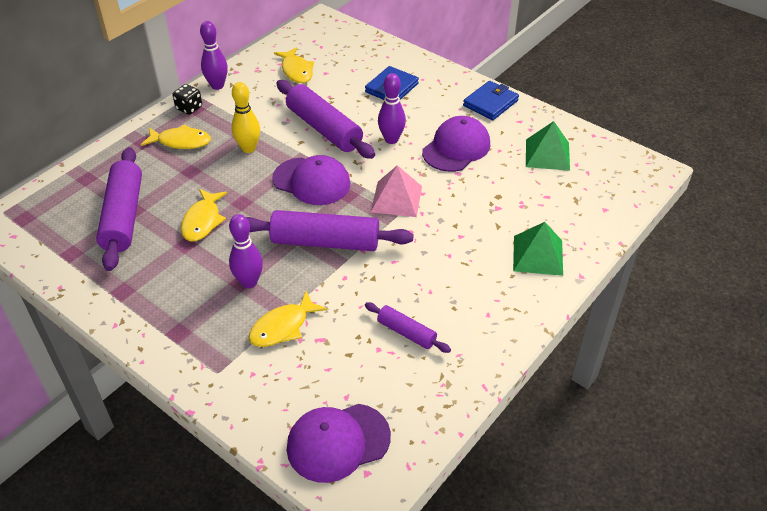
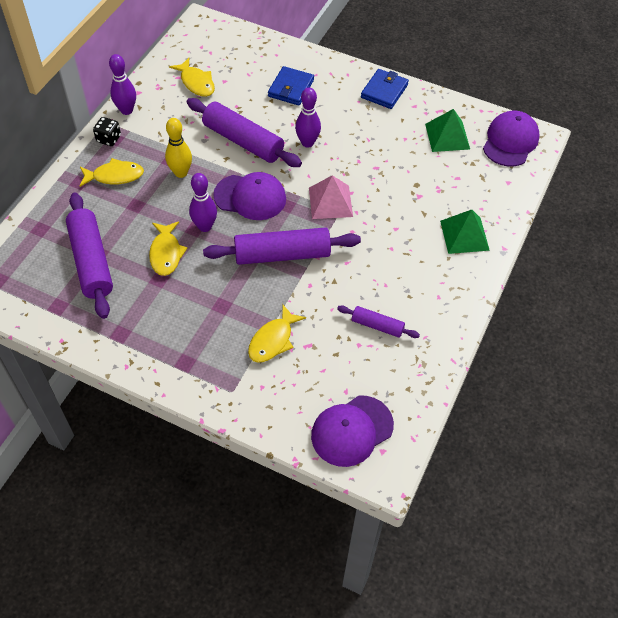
camera: 15 degrees left, 10 degrees up
(249, 282) = (229, 304): purple bowling pin -> purple bowling pin (205, 226)
(456, 148) = (367, 142): purple cap -> purple cap (510, 141)

